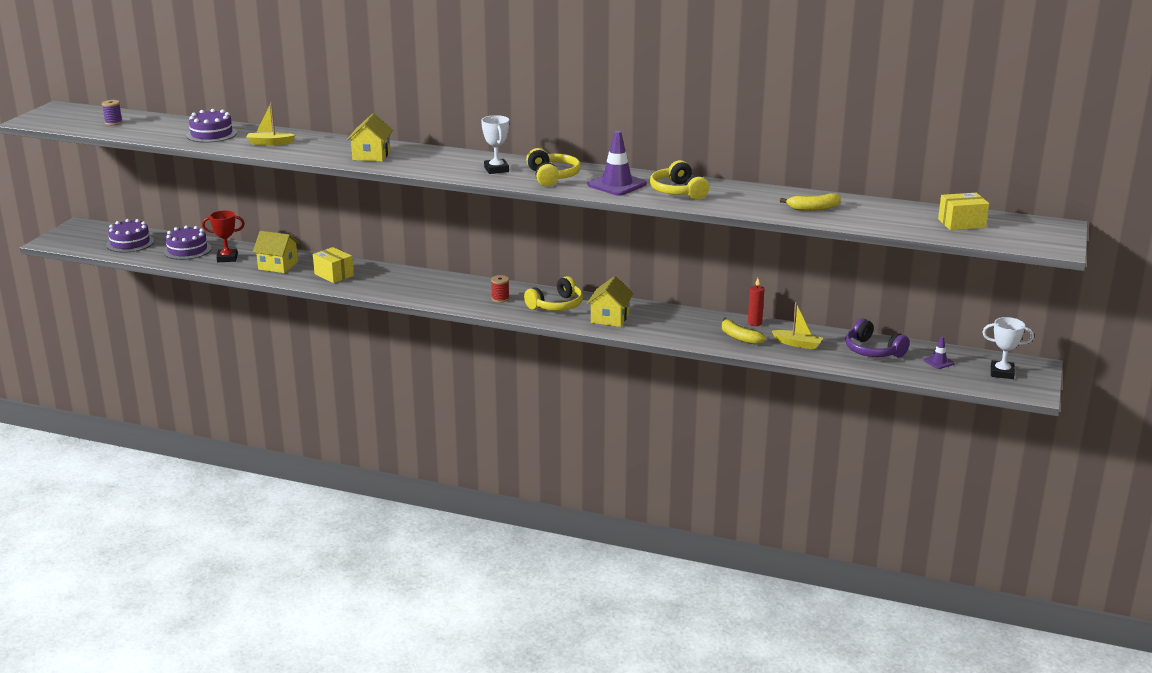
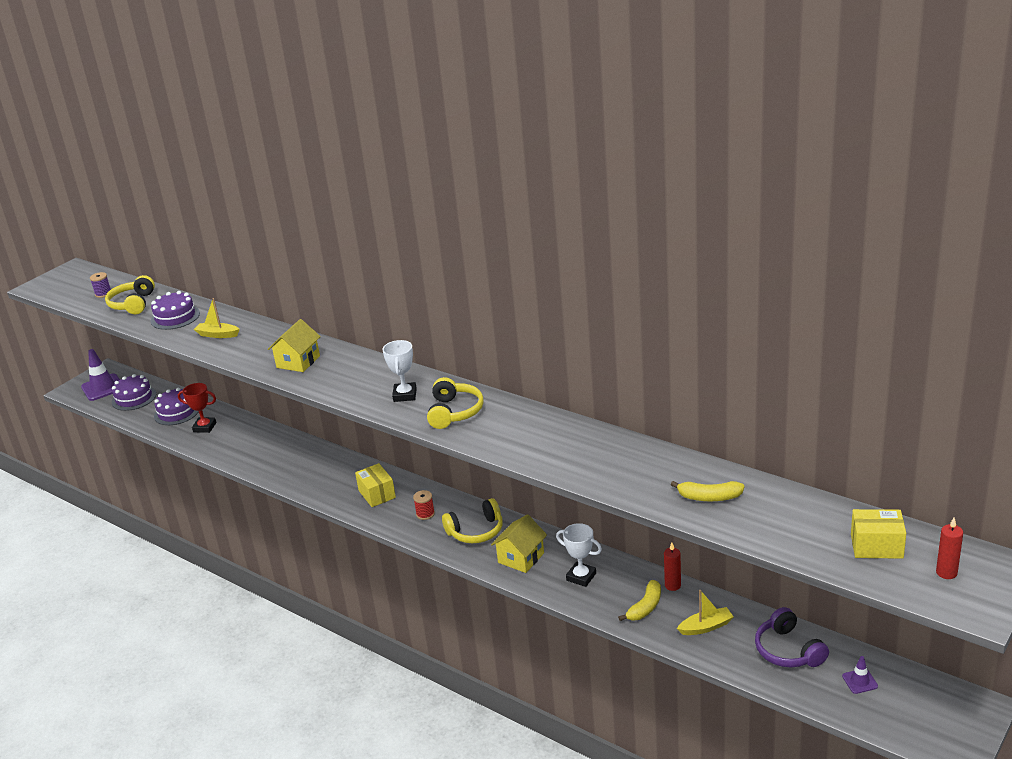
camera: 20 degrees right, 5 degrees up
(278, 266) = (243, 442): yellow house -> none
(334, 275) = (286, 461): yellow box -> yellow box (377, 494)
(617, 184) = (513, 432): purple traffic cone -> purple traffic cone (103, 387)
(678, 191) = (572, 451): yellow headphones -> yellow headphones (133, 304)
(739, 337) = (645, 607): yellow banana -> yellow banana turned 120 degrees counterclockwise
(798, 344) = (706, 627): yellow boat -> yellow boat turned 60 degrees counterclockwise
(1002, 373) = (931, 712): white trophy -> white trophy (581, 577)
(1021, 232) = (946, 573): none -> red candle

